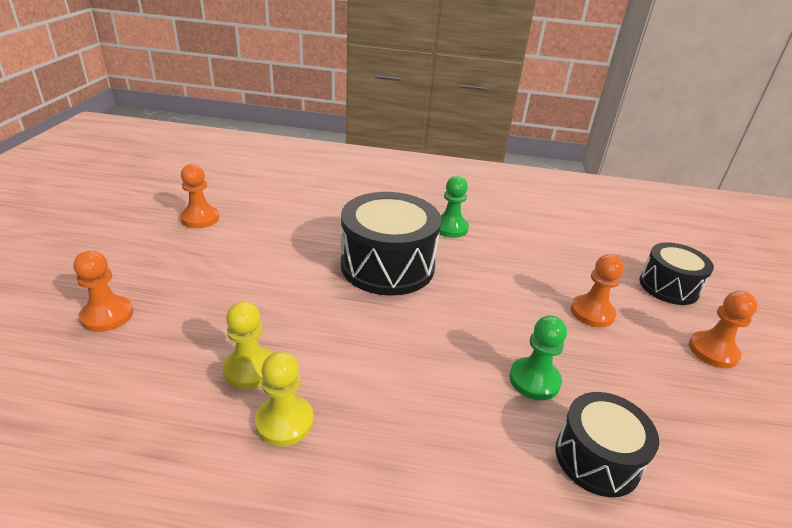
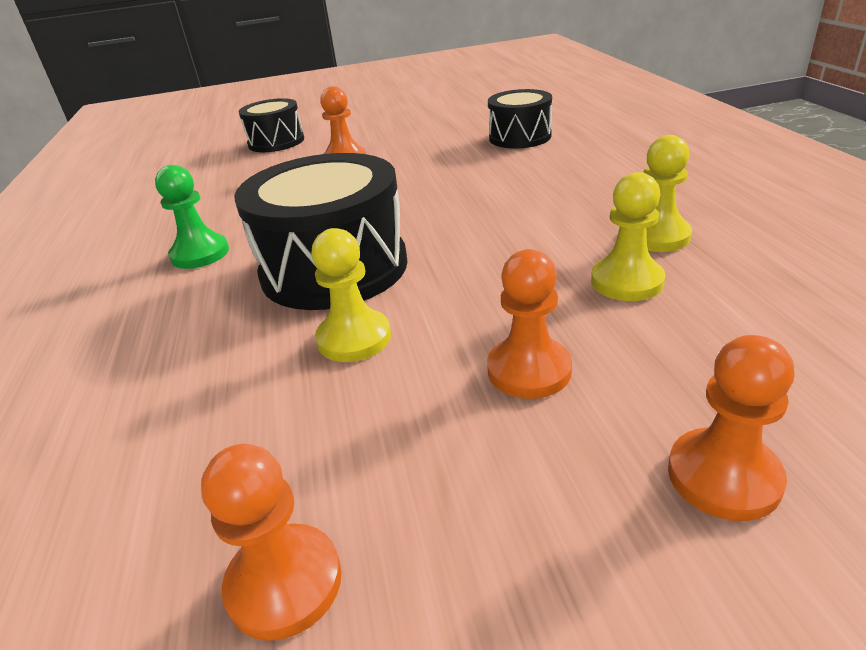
camera: 105 degrees left, 0 degrees up
(309, 256) = (354, 338): none -> yellow pawn
(534, 380) = (464, 163): green pawn -> none
(713, 351) = (362, 124): orange pawn -> orange pawn (529, 370)

